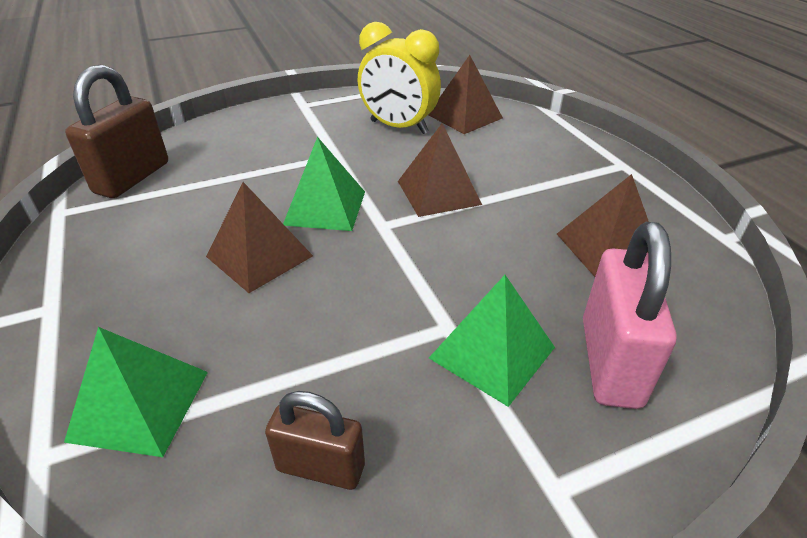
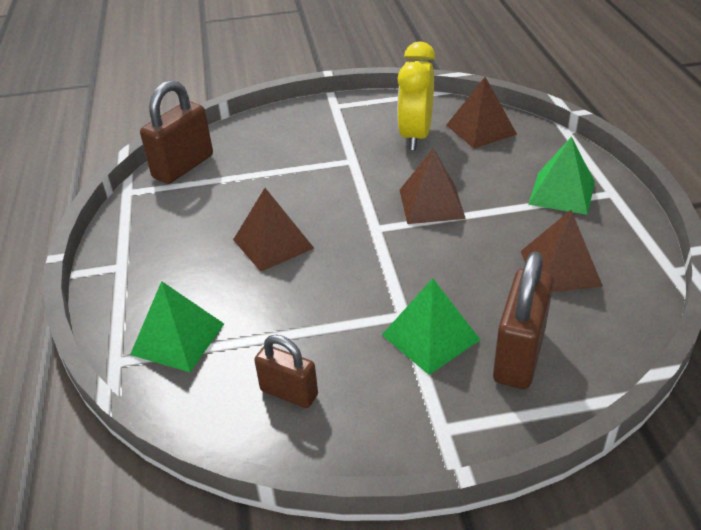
camera: 15 degrees right, 0 degrees up
(325, 207) = (332, 208): green pyramid -> green pyramid (561, 193)
(398, 127) = (415, 136): yellow clock -> yellow clock turned 60 degrees clockwise
(610, 362) = (519, 355): pink padlock -> brown padlock

